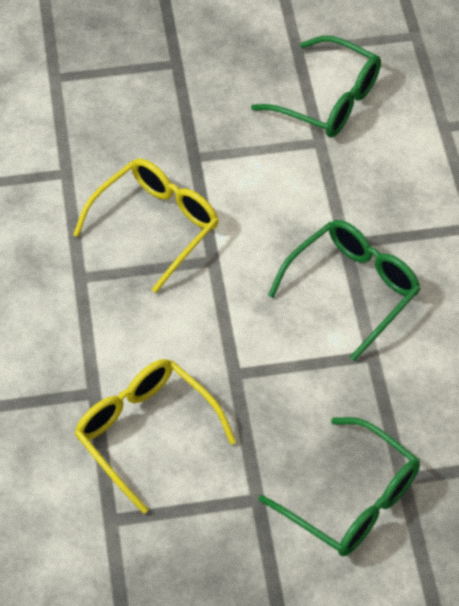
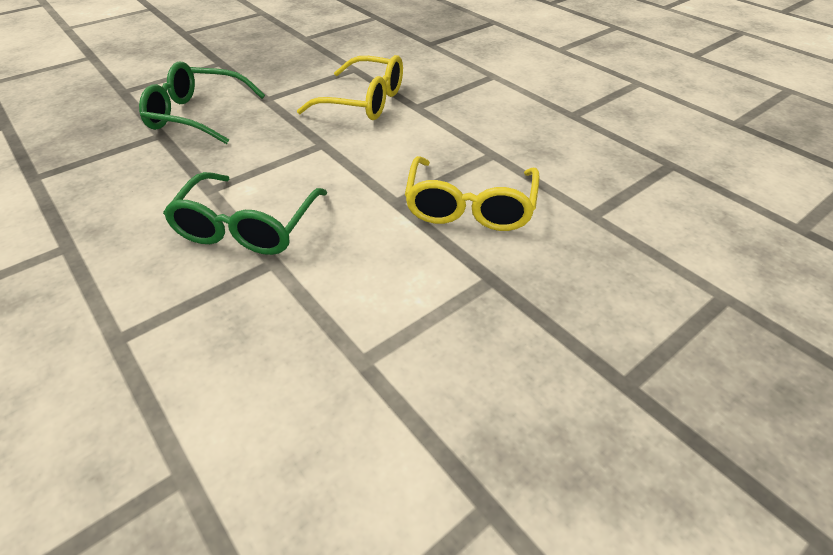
camera: 150 degrees right, 10 degrees down
(328, 100) = (386, 431): green glasses -> none

